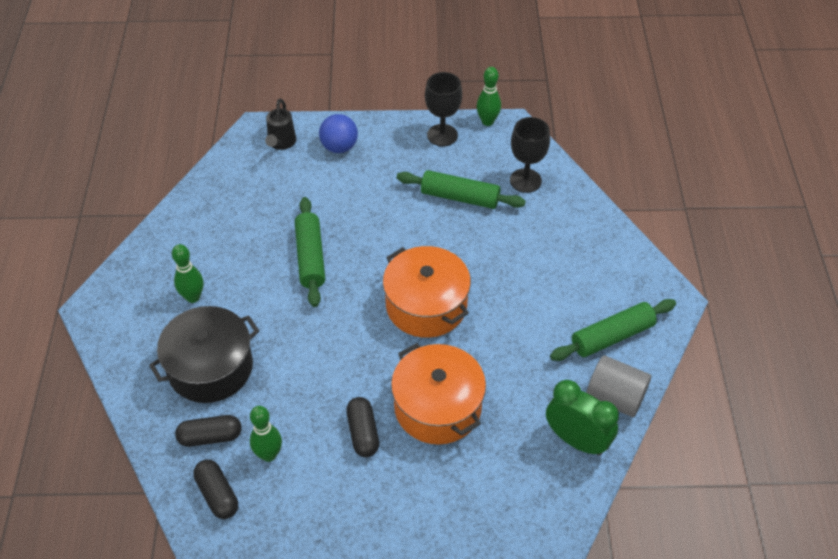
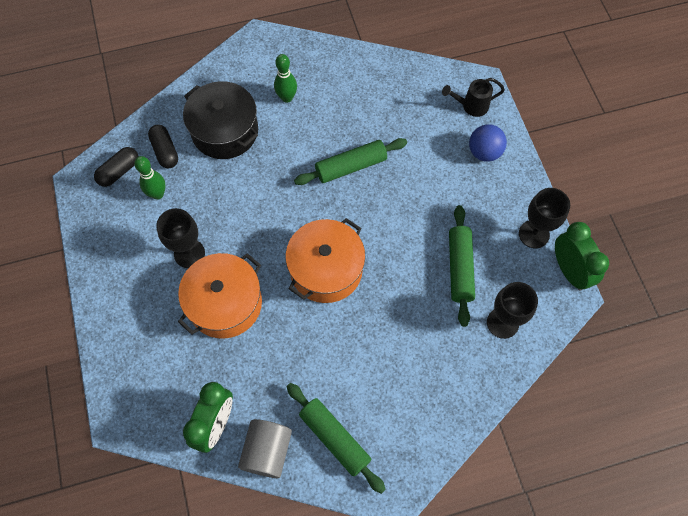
camera: 75 degrees right, 15 degrees up
(363, 433) = (189, 253): black capsule -> black goblet
(487, 121) = (569, 271): green bowling pin -> green clock

